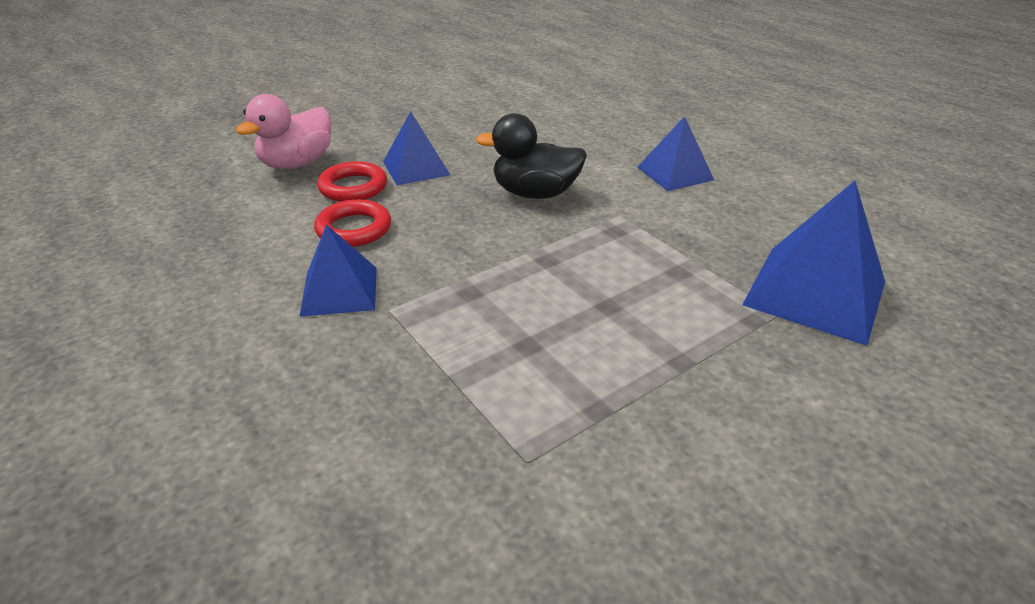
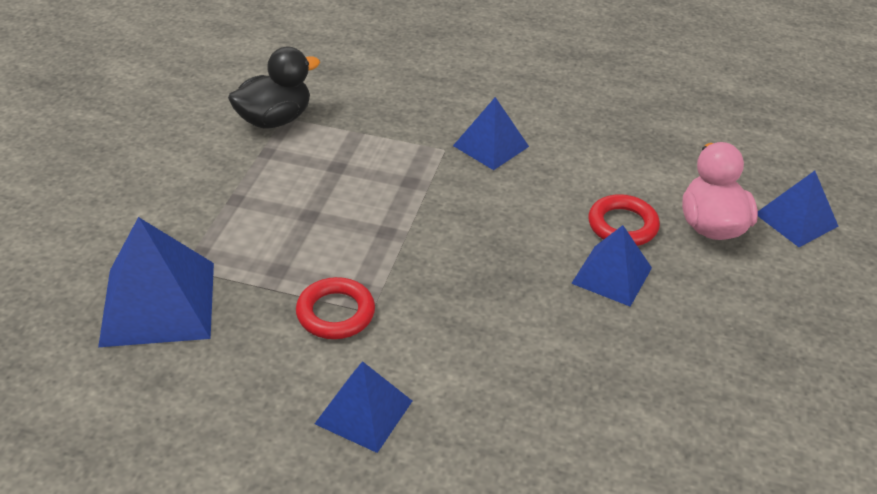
camera: 140 degrees right, 5 degrees up
(240, 145) = (796, 220): none -> blue pyramid
(354, 229) = (555, 189): red ring -> red ring (335, 313)
(535, 193) = (470, 300): black duck -> black duck (274, 120)

